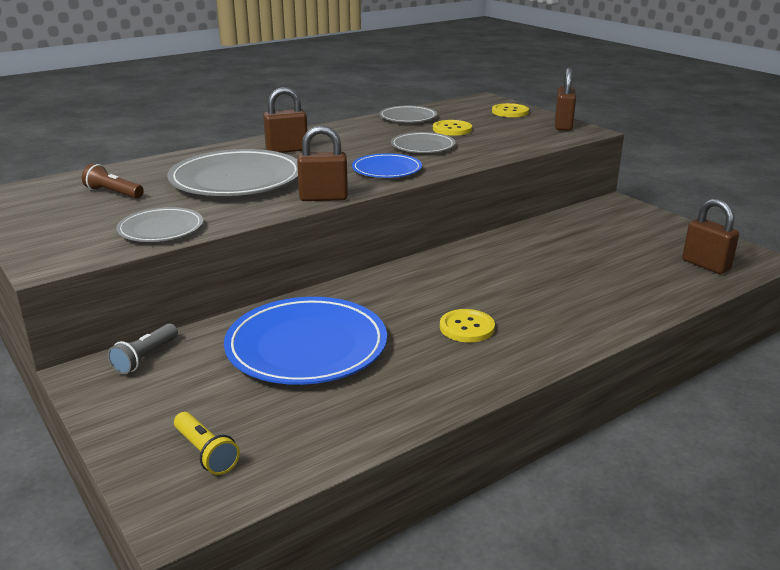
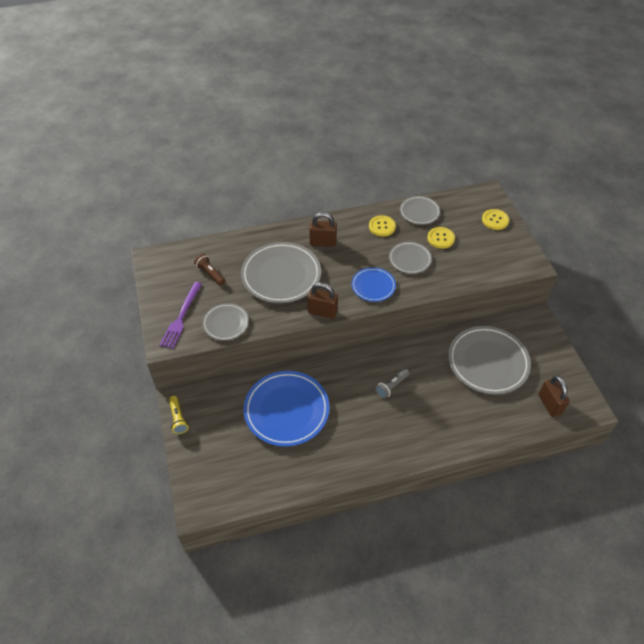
camera: 20 degrees right, 25 degrees up
(73, 235) = (181, 317): none -> purple fork
(145, 358) = (207, 394): grey flashlight -> grey flashlight (391, 386)
(205, 453) = (217, 474): yellow flashlight -> yellow flashlight (178, 418)
(467, 327) = (375, 420): yellow button -> yellow button (382, 226)
(563, 125) = (520, 252): brown padlock -> none
(588, 246) = (488, 362): none -> grey plate

